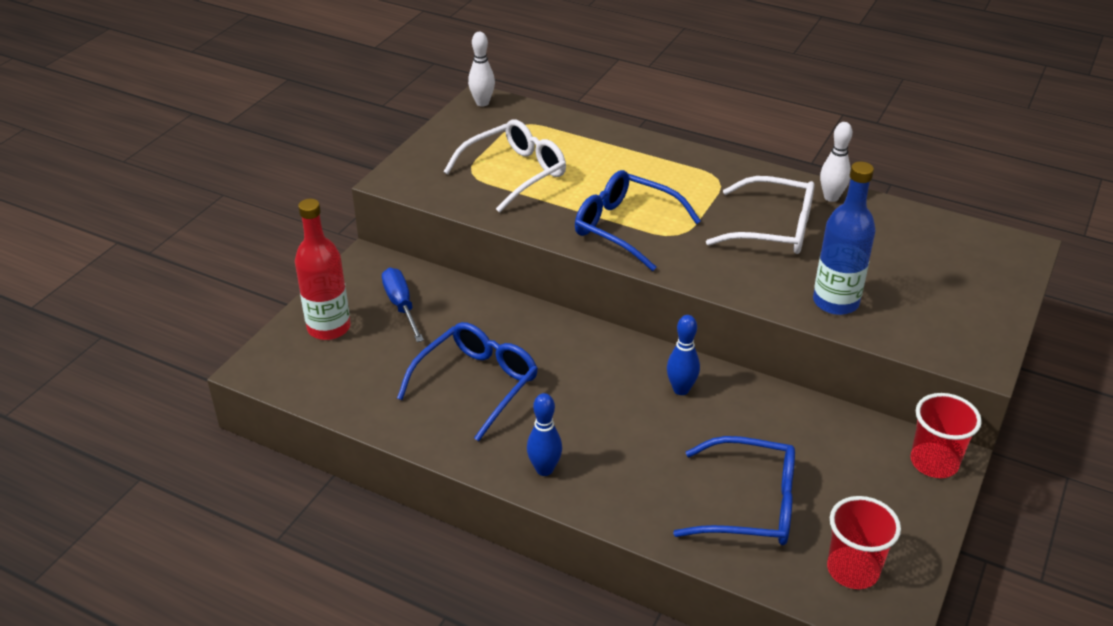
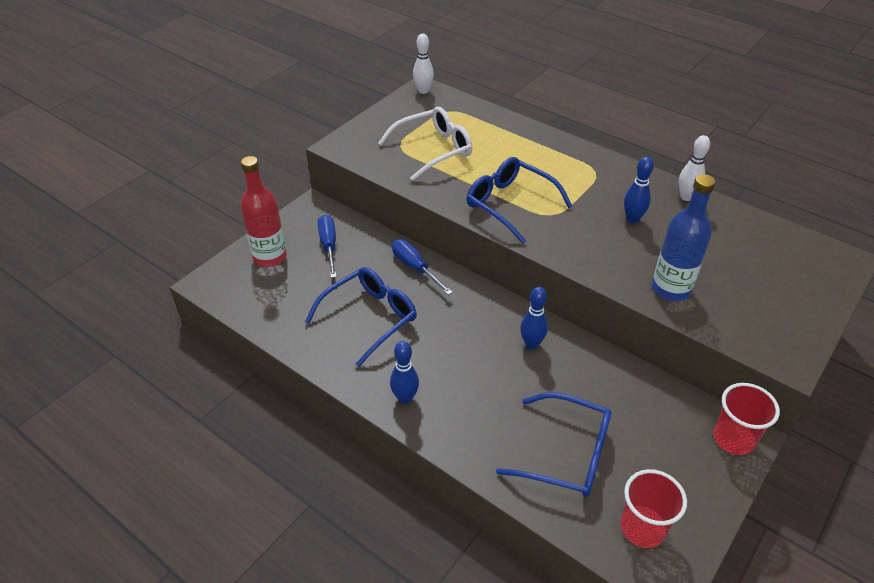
camera: 10 degrees right, 5 degrees up
(517, 319) = (415, 268): none -> blue screwdriver
(774, 229) = (632, 219): white glasses -> blue bowling pin

